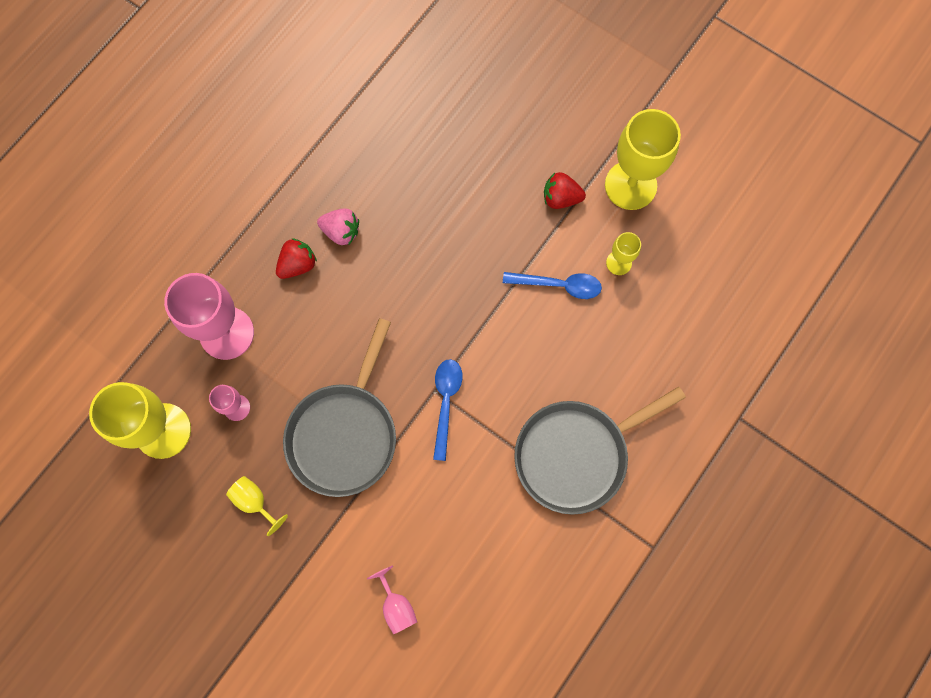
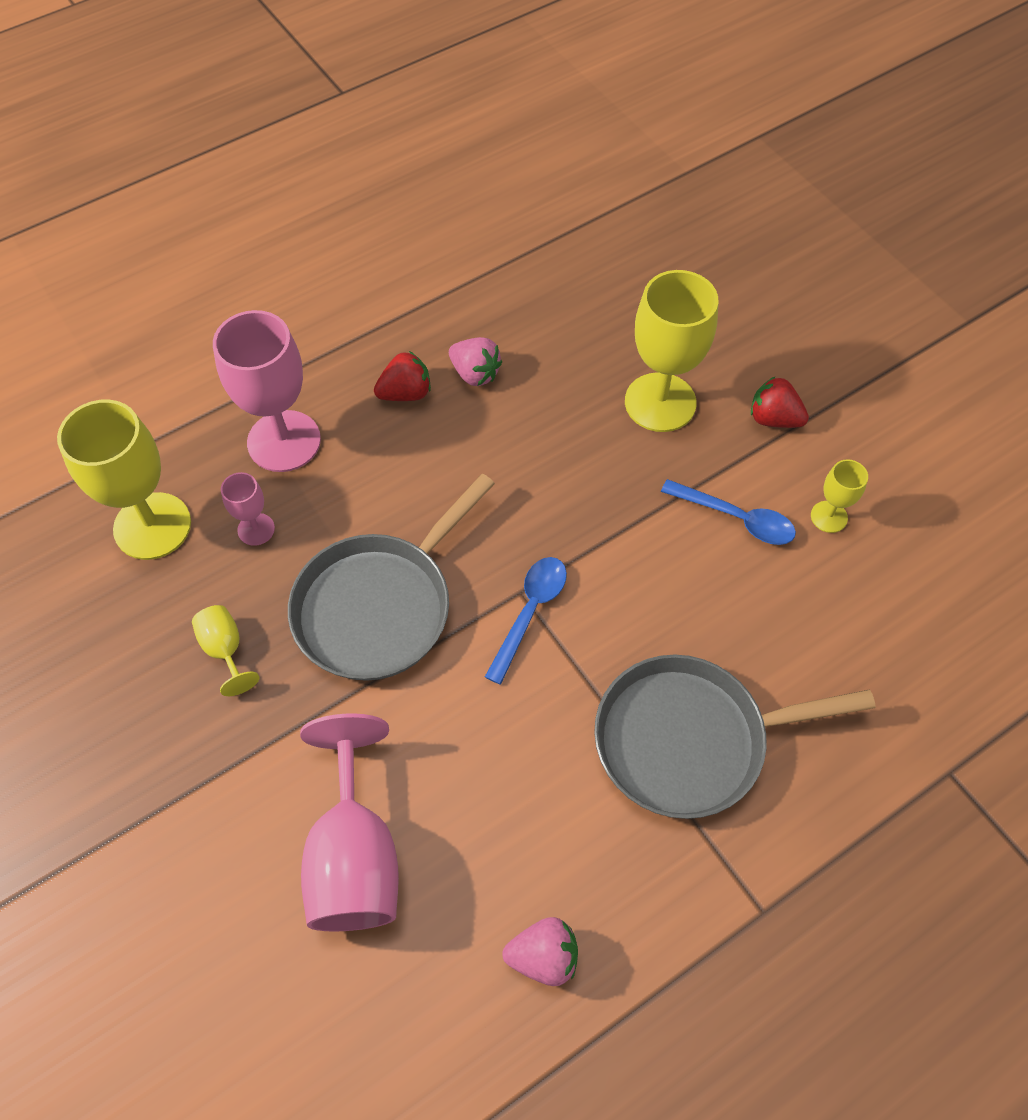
camera: 20 degrees right, 15 degrees down
(396, 605) = (355, 856): pink goblet -> pink goblet, size x2.07
(533, 623) = (543, 956): none -> pink strawberry
(630, 185) = (873, 431): yellow goblet -> yellow goblet (660, 402)

